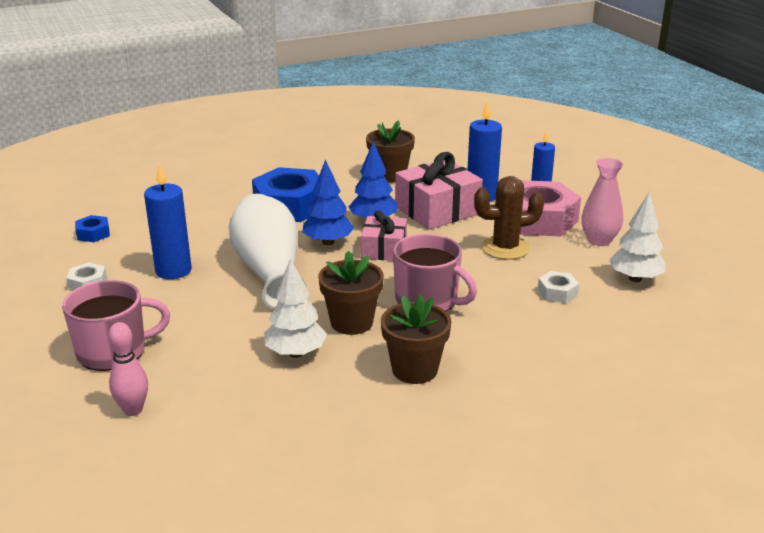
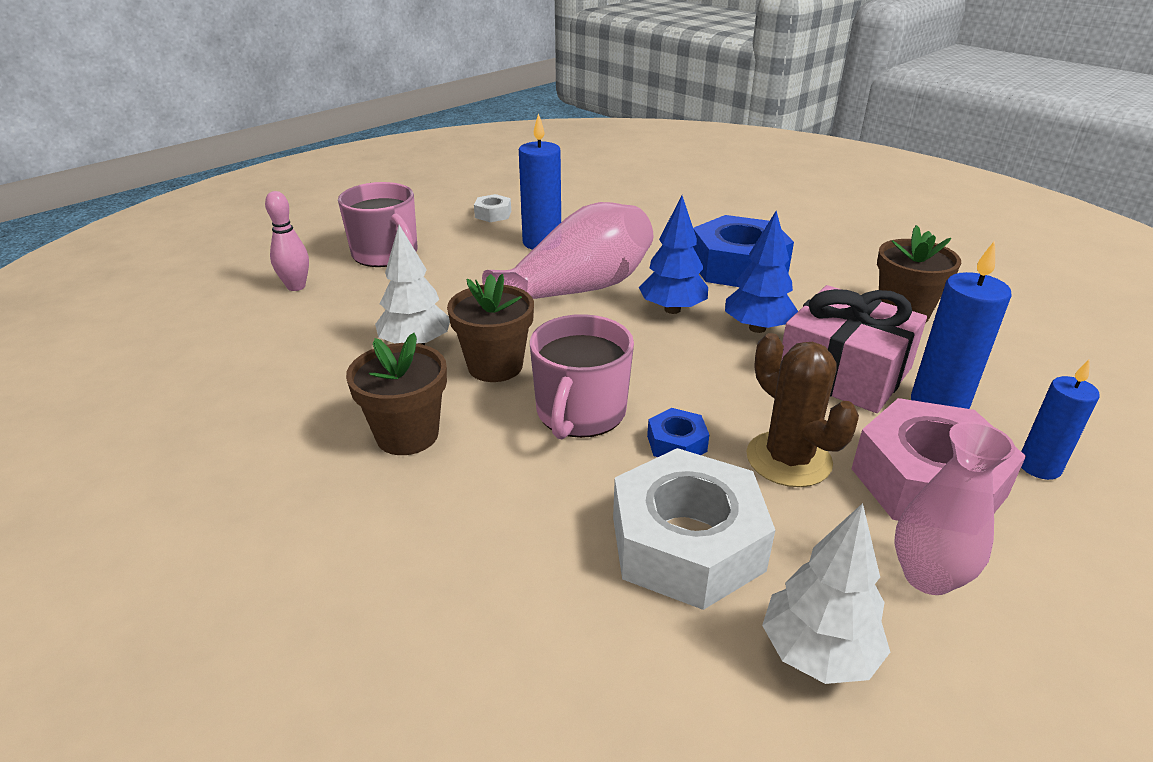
camera: 70 degrees right, 5 degrees up
(93, 234) = (582, 192): blue nut -> blue nut (676, 443)
(269, 270) = (578, 290): white vase -> pink vase
(384, 249) = (688, 351): pink gift -> none
(557, 292) = (686, 543): white nut -> white nut, size x2.22

